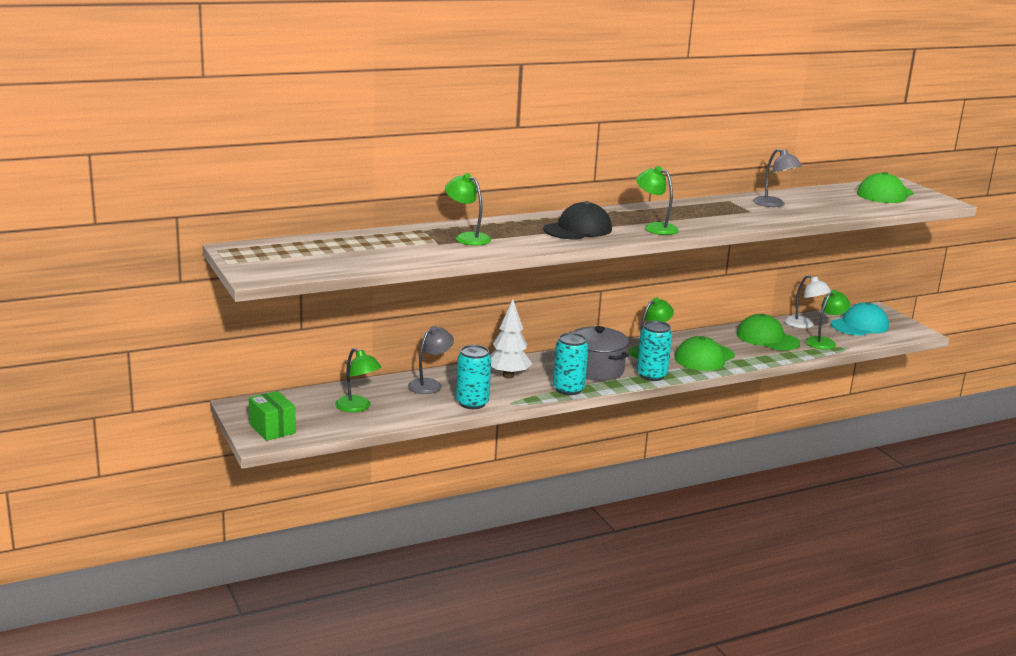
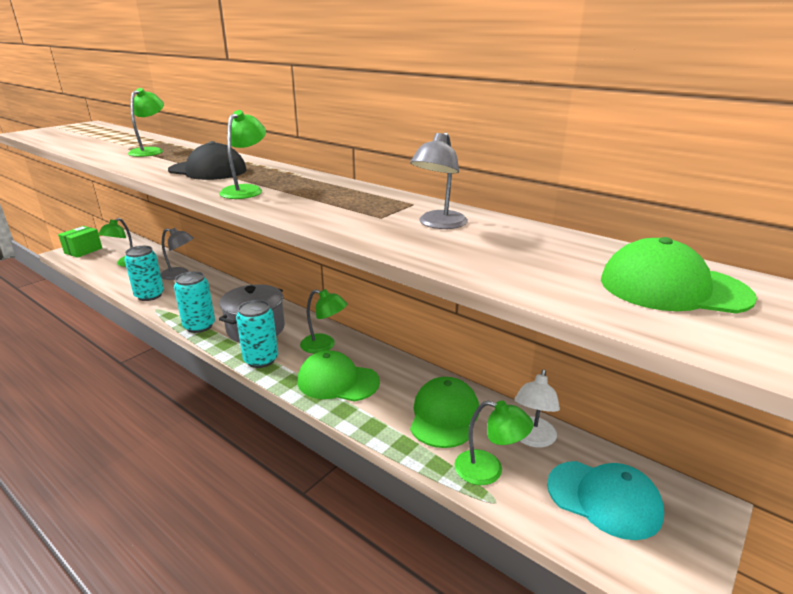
camera: 65 degrees right, 5 degrees up
(508, 376) = (214, 296): white tree -> none

